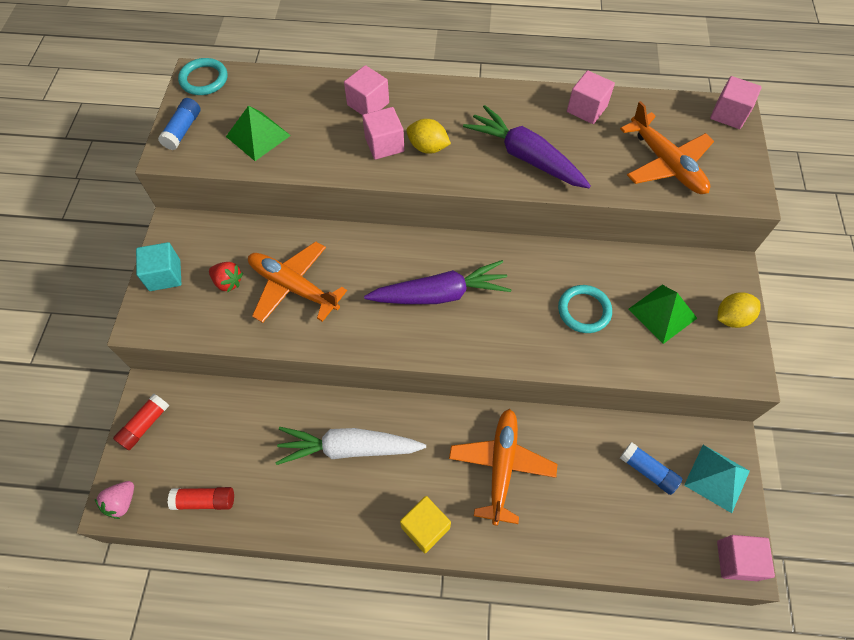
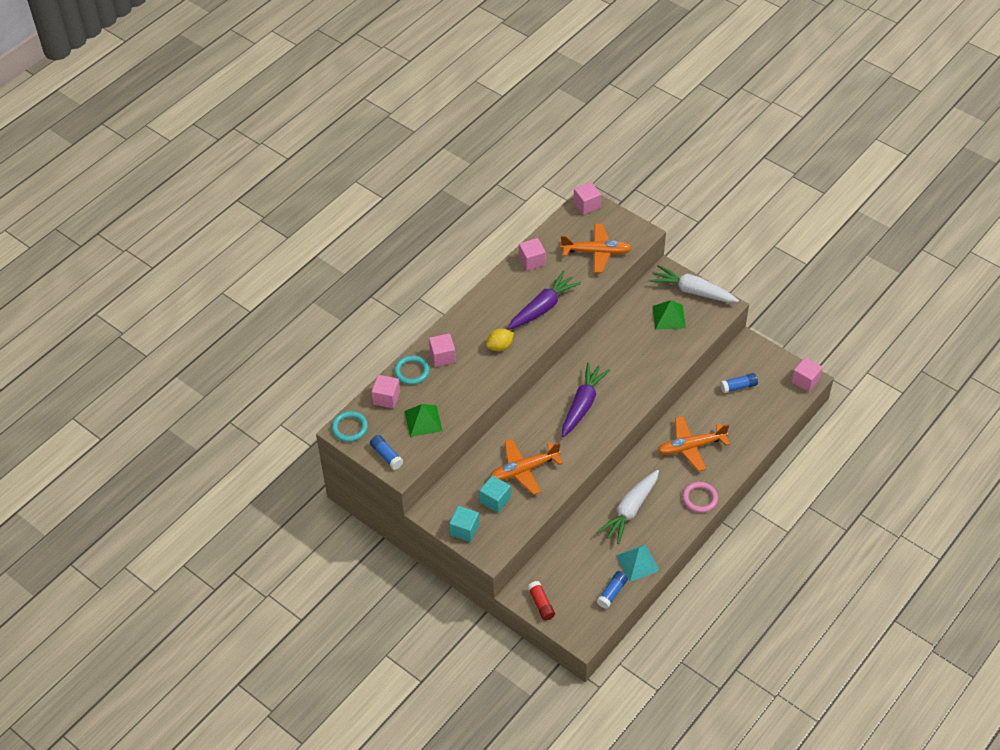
camera: 55 degrees left, 10 degrees down
(122, 502) = (584, 634): pink strawberry -> none
(205, 500) = (612, 593): red glue stick -> blue glue stick
(228, 282) = (495, 500): red strawberry -> turquoise cube
(384, 144) = (481, 365): pink cube -> pink cube (386, 398)
(425, 528) = (699, 498): yellow cube -> pink ring
(501, 466) = (690, 447): orange plane -> orange plane turned 60 degrees counterclockwise
(525, 157) = (543, 307): purple carrot -> purple carrot turned 150 degrees clockwise
(584, 310) = (642, 348): turquoise ring -> turquoise ring (412, 371)
(717, 478) = (762, 361): turquoise pyramid -> turquoise pyramid (637, 562)
(731, 318) = (693, 291): yellow lemon -> white carrot

